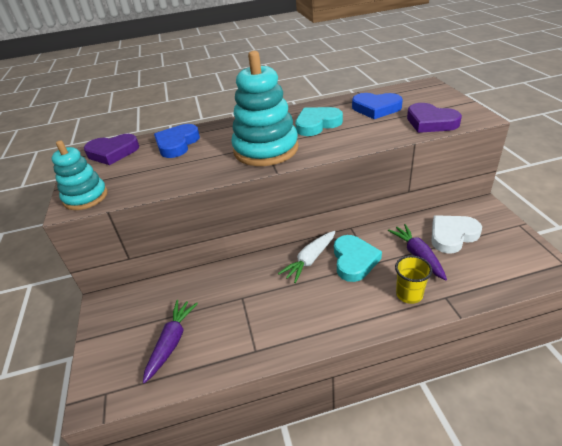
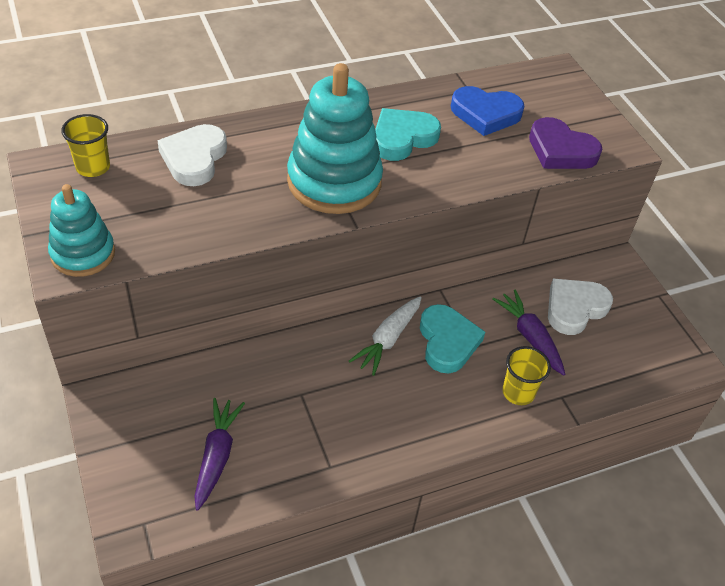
camera: 15 degrees left, 10 degrees up
(113, 152) = (93, 167): purple heart -> yellow cup
(177, 144) = (194, 159): blue heart -> white heart

